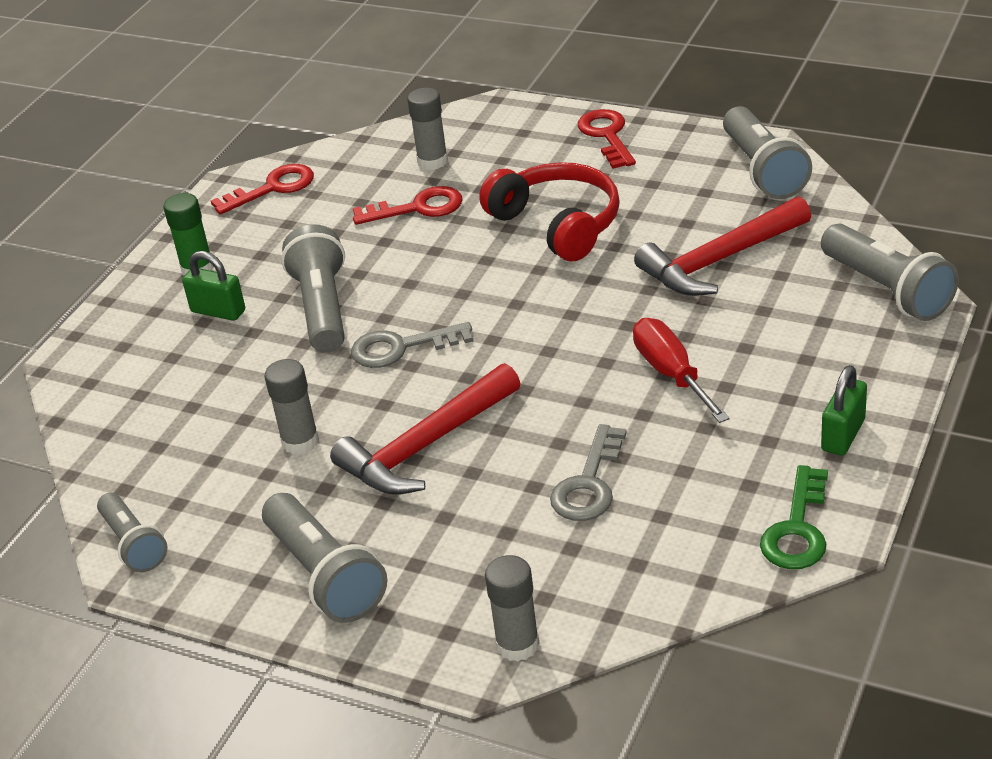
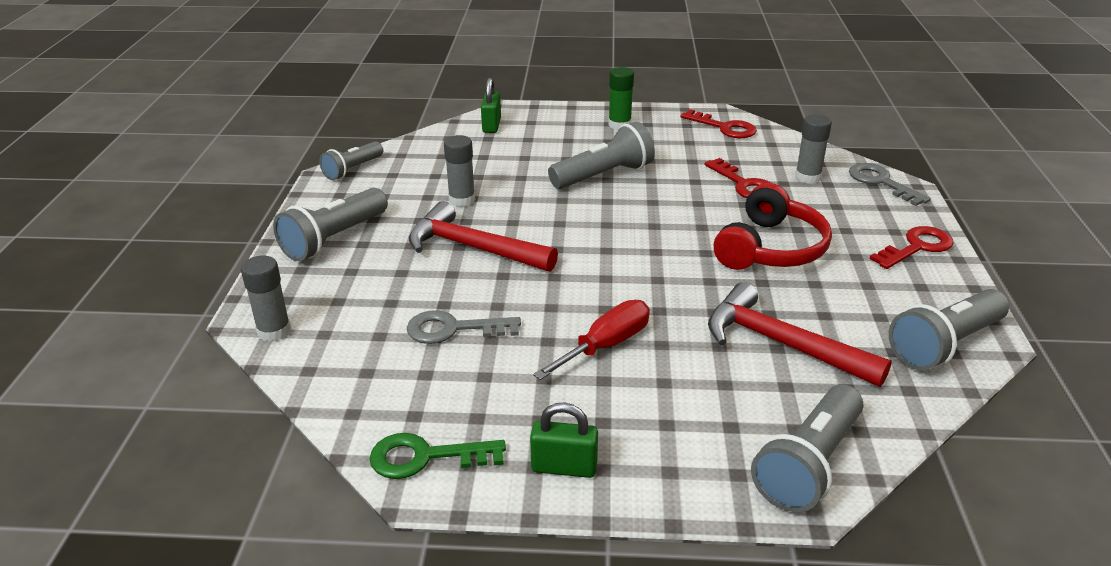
camera: 65 degrees right, 5 degrees down
(218, 311) = (580, 142): green padlock -> green padlock (491, 125)
(401, 347) = (577, 214): grey key -> grey key (881, 182)

